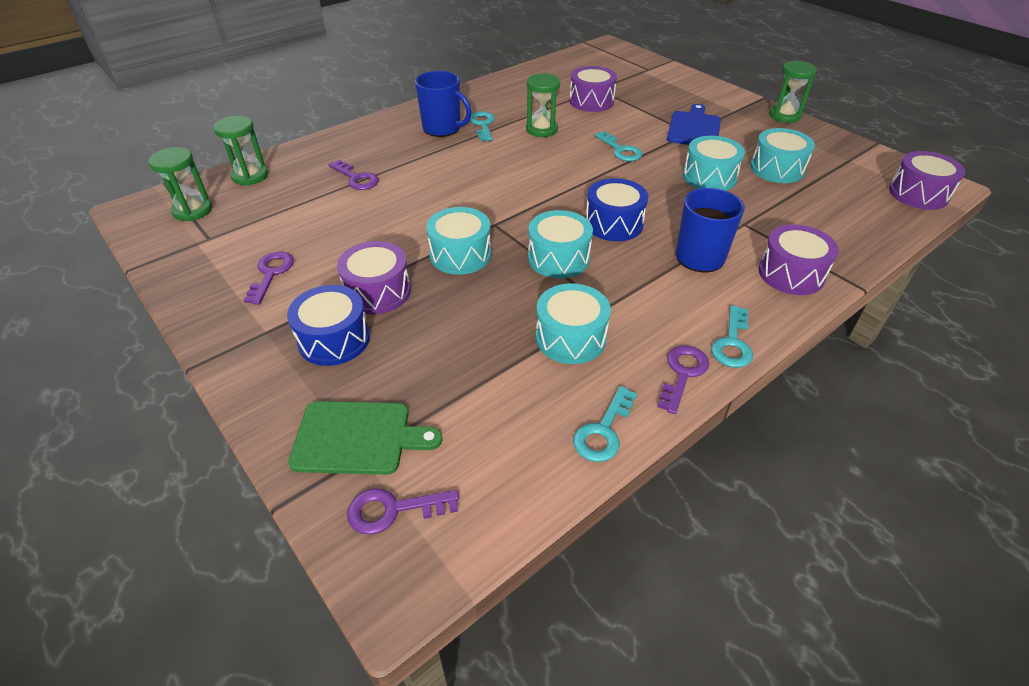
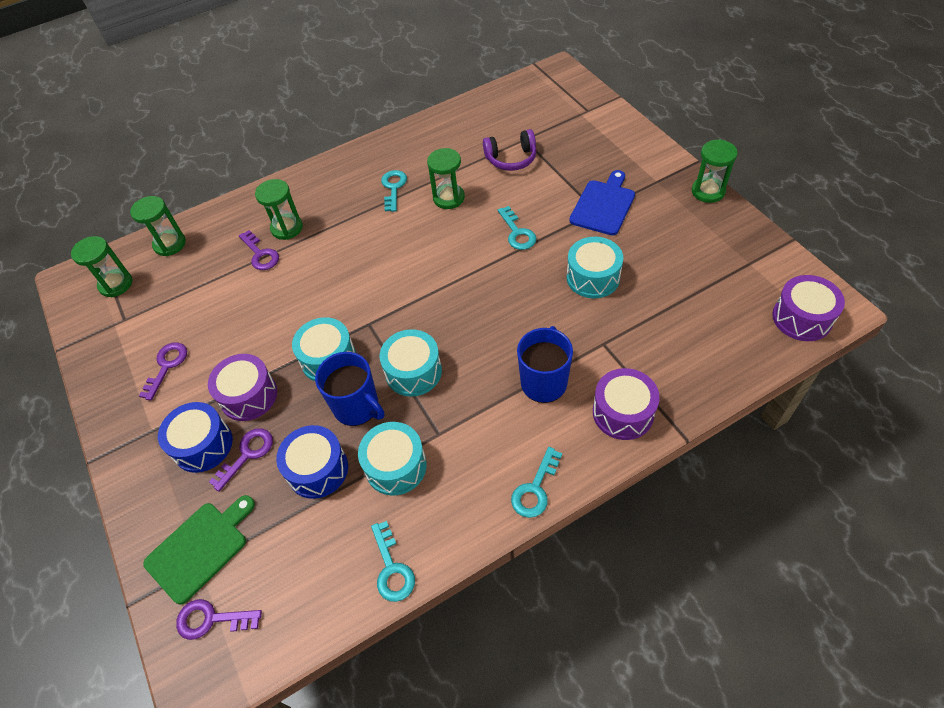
camera: 15 degrees right, 10 degrees up
(358, 438) = (200, 548): green cutting board -> green cutting board turned 60 degrees counterclockwise
(379, 158) = (287, 228): none -> green hourglass
(442, 128) = (354, 191): blue mug -> blue mug (357, 407)
(591, 101) = (511, 158): purple drum -> purple headphones
(603, 431) = (392, 568): turquoise key -> turquoise key turned 60 degrees counterclockwise
(614, 223) = (478, 332): blue drum -> blue drum (317, 469)
(682, 374) = (478, 517): purple key -> purple key (247, 454)
(777, 169) = (667, 271): turquoise drum -> none

